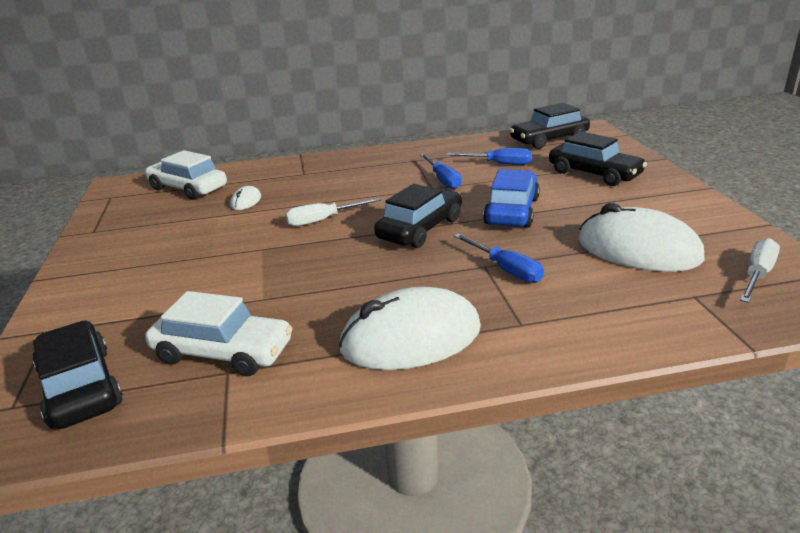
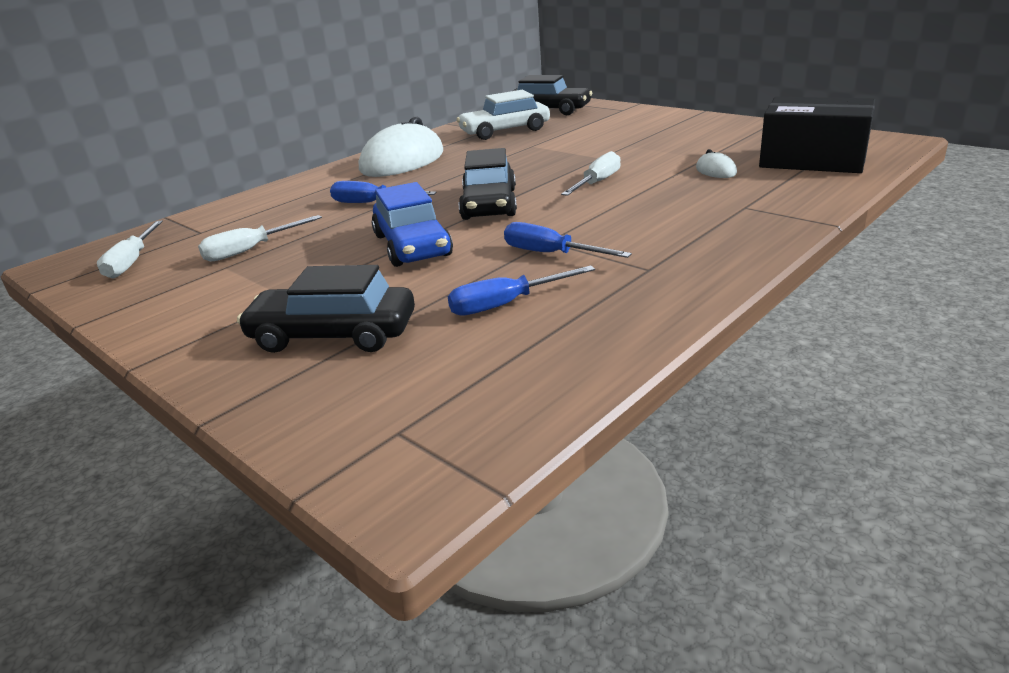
camera: 145 degrees right, 0 degrees up
(188, 188) = (812, 160): white car -> black box
(549, 139) = (476, 401): black car -> none
(638, 250) = (250, 250): white mouse -> white screwdriver

